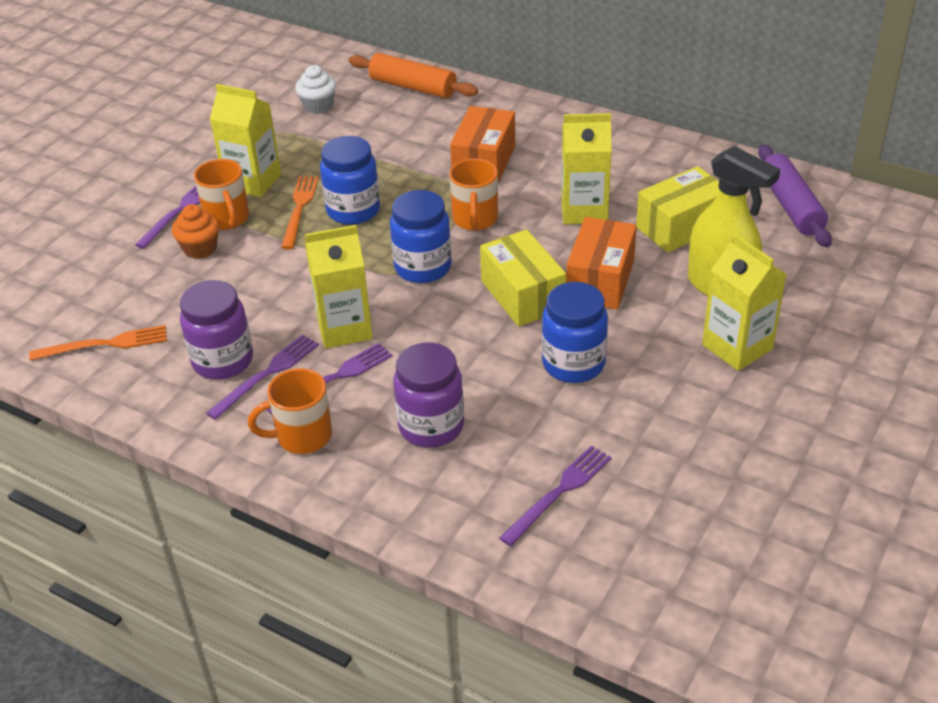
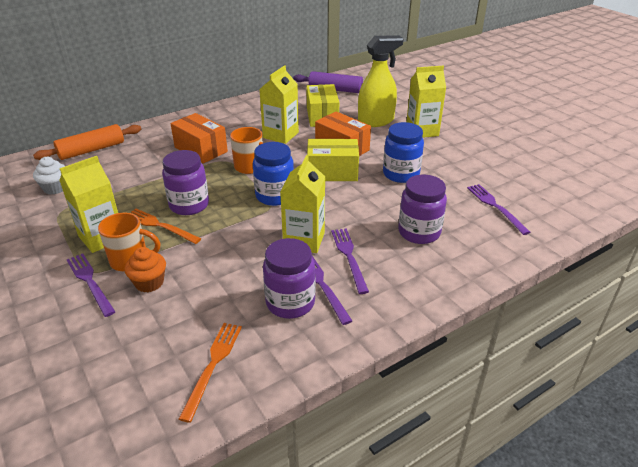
camera: 65 degrees left, 5 degrees down
(302, 436) = (395, 285): orange mug -> none
(353, 210) = (189, 205): blue jar -> purple jar

